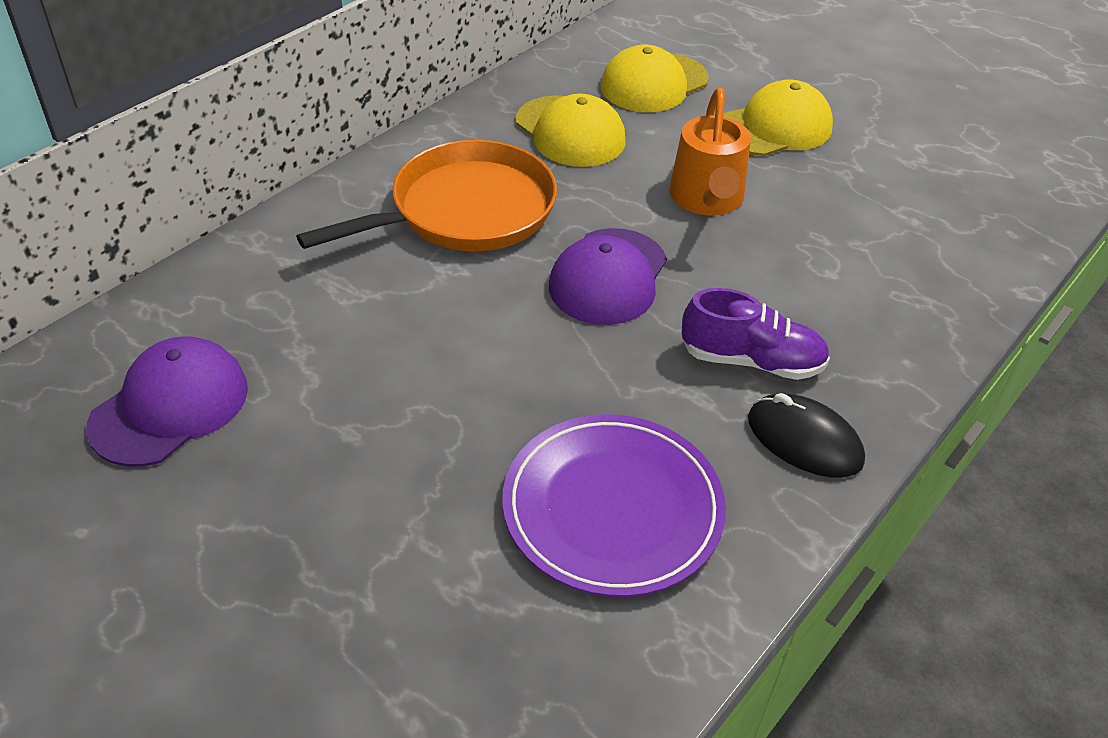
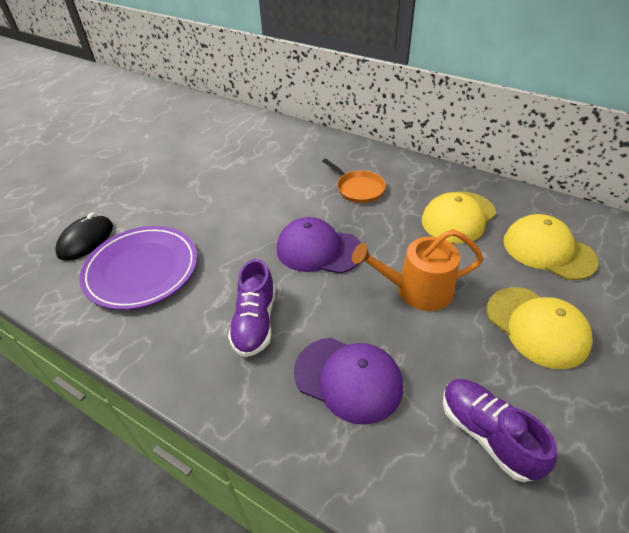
camera: 85 degrees right, 0 degrees up
(170, 406) = (206, 138): purple cap -> purple cap (348, 379)
(465, 211) = (358, 189): orange pan -> orange pan, size x0.52
(804, 440) = (187, 352): black mouse -> black mouse (86, 240)
(912, 197) = (487, 434): none -> purple shoe

